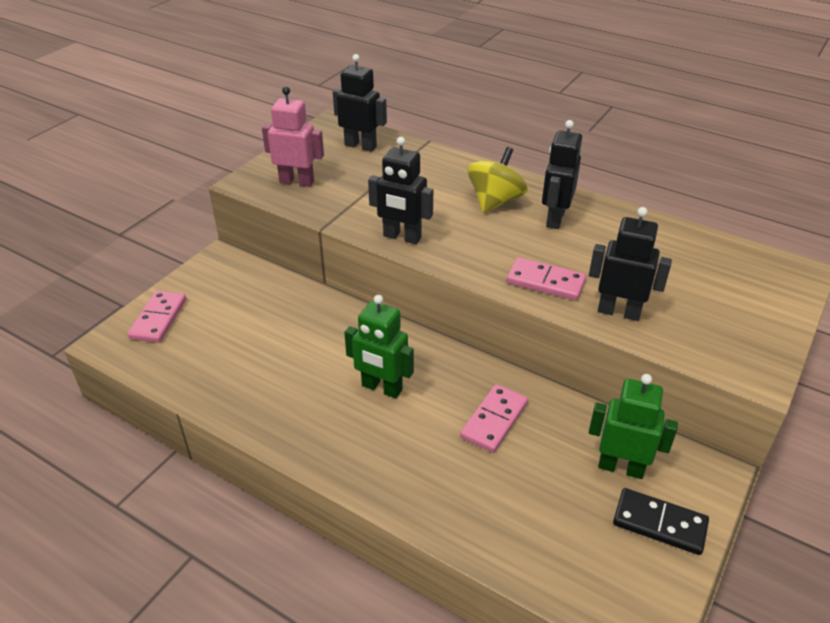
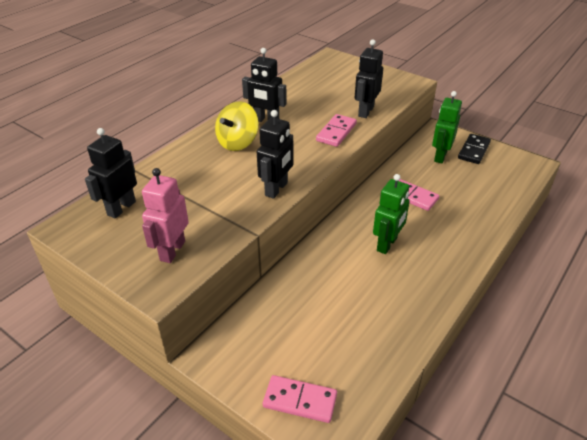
camera: 85 degrees left, 0 degrees up
(495, 201) = (238, 143): yellow spinning top -> yellow spinning top turned 90 degrees counterclockwise

